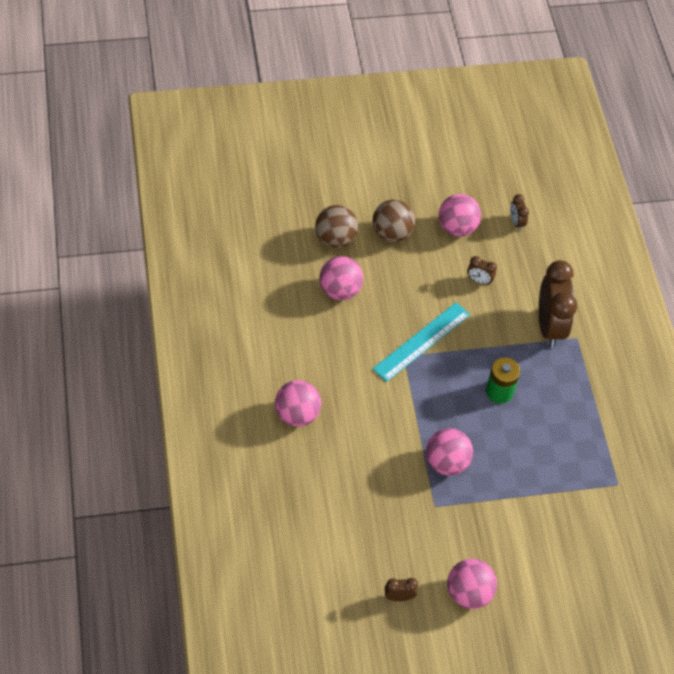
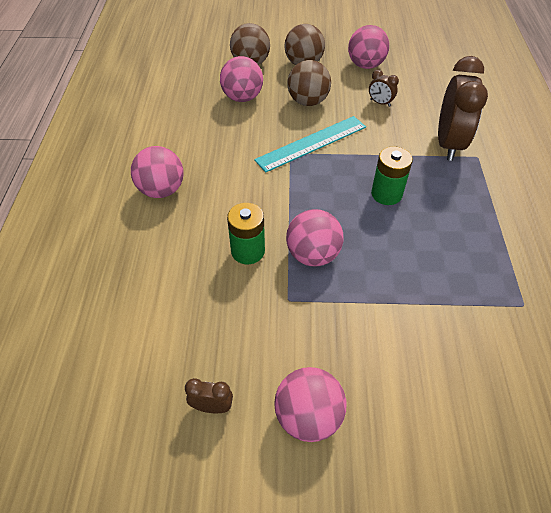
camera: 15 degrees right, 5 degrees down
(391, 466) = (248, 251): none -> green battery
(407, 287) = (308, 101): none -> brown ball
(516, 222) = (423, 66): brown clock -> none

